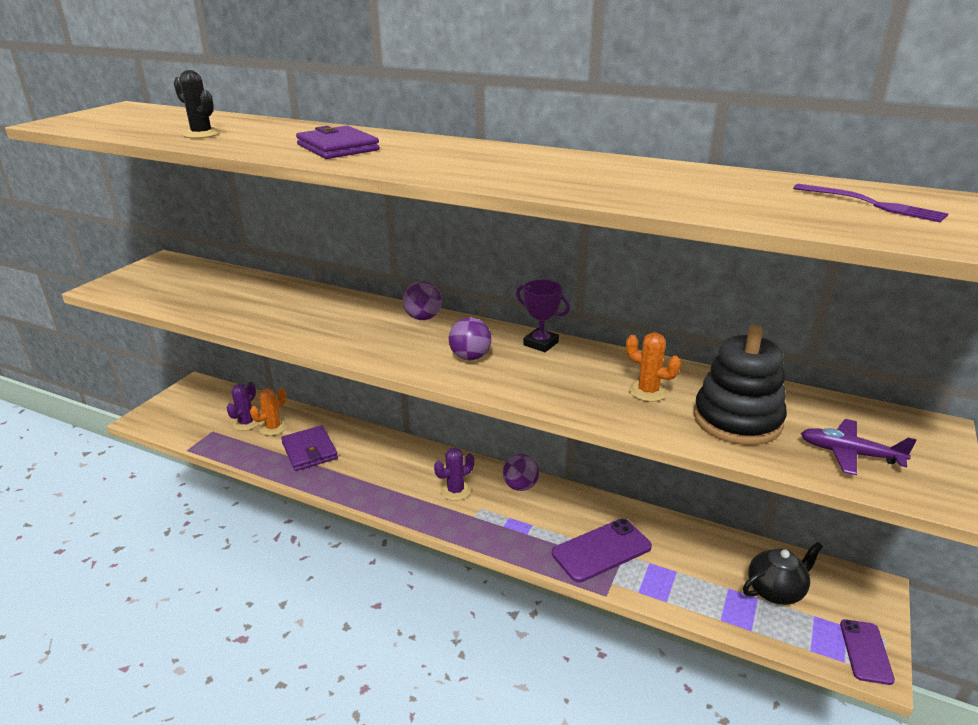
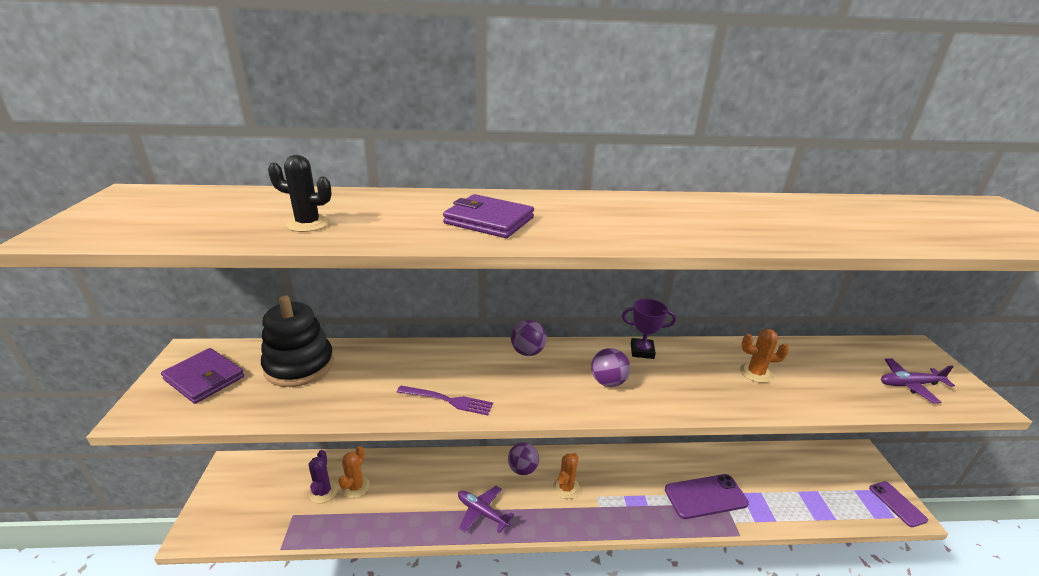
camera: 30 degrees left, 0 degrees up
(309, 451) = (411, 498): purple wallet -> purple wallet (204, 378)
(359, 481) = (482, 512): none -> purple plane
(455, 490) = (566, 488): purple cactus -> orange cactus
(520, 486) = (608, 463): purple ball -> purple ball (522, 469)
(601, 550) = (705, 496): purple phone -> purple phone turned 45 degrees clockwise
(737, 420) = (829, 379): black stacking toy -> black stacking toy (299, 365)
(776, 590) = (821, 480): black teapot -> none
(873, 204) = (940, 216): purple fork -> purple fork (448, 400)

